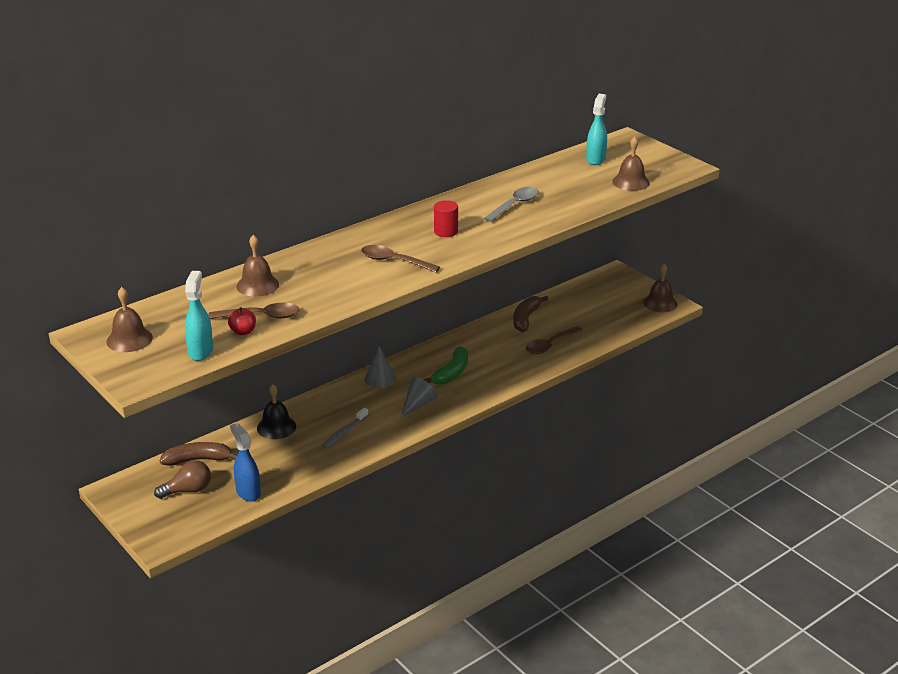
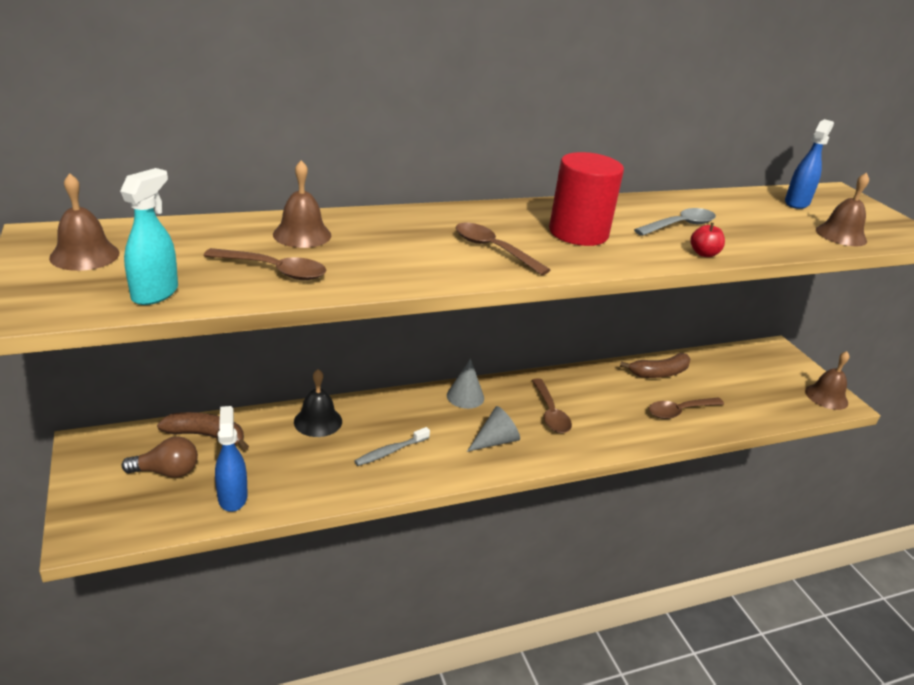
camera: 15 degrees right, 0 degrees up
(243, 332) = (233, 283): red apple -> red apple (704, 254)
(446, 231) = (578, 233): red cylinder -> red cylinder, size x1.89
(451, 373) = (550, 413): green banana -> brown spoon
(526, 319) = (659, 373): brown banana -> brown banana turned 150 degrees counterclockwise
(595, 159) = (796, 203): turquoise spray bottle -> blue spray bottle

